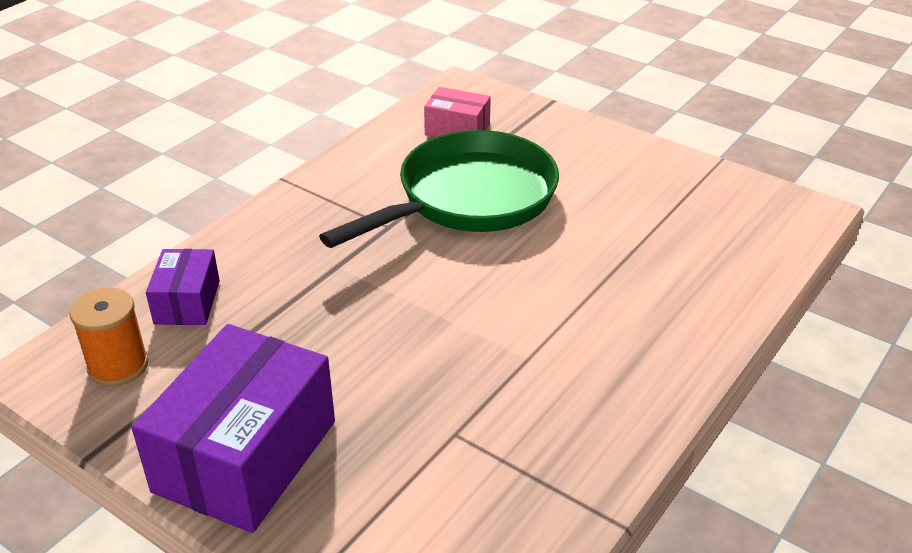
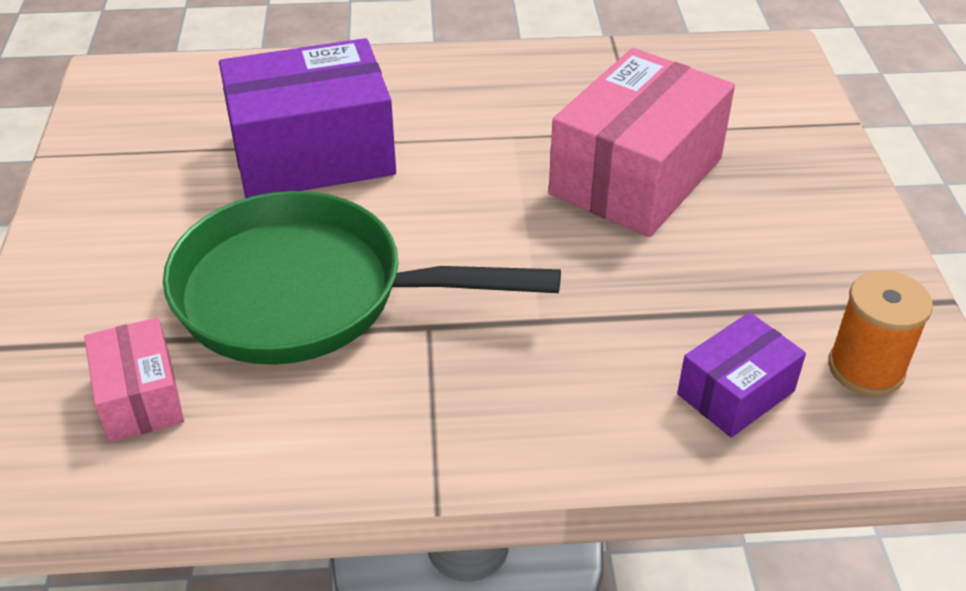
camera: 130 degrees left, 5 degrees up
(246, 456) = (810, 214): purple box -> purple box (312, 154)
(404, 392) = (636, 176): none -> pink box

